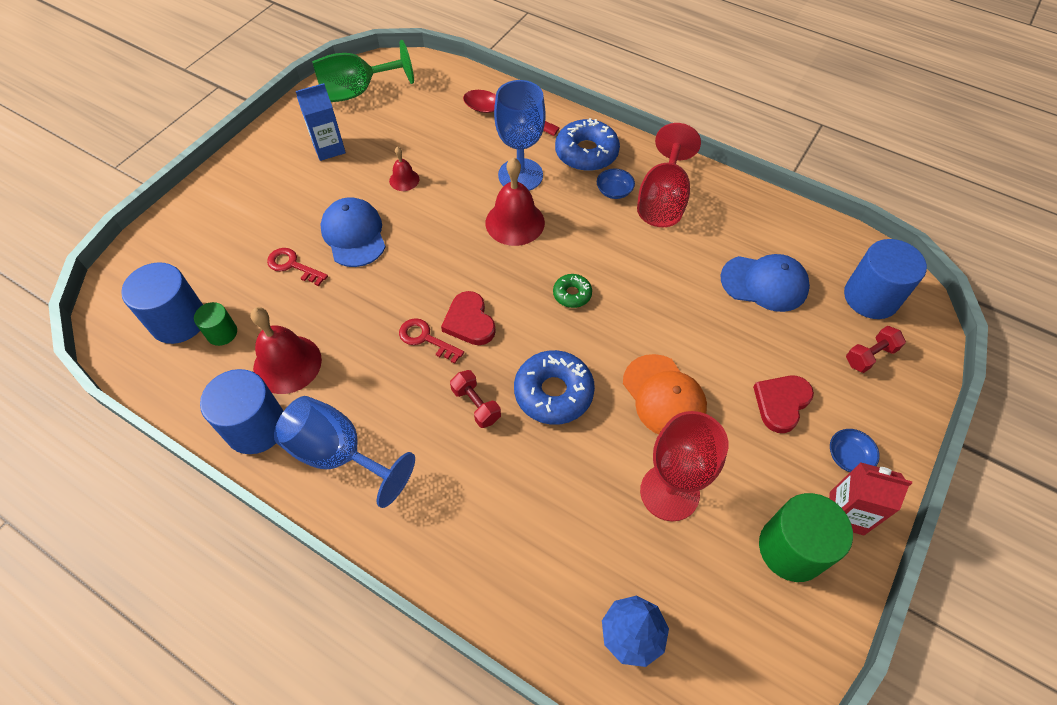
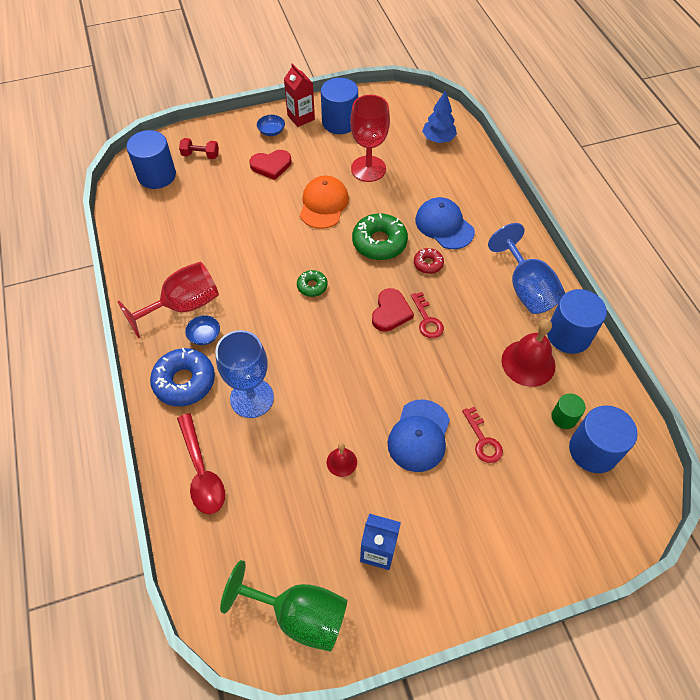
camera: 140 degrees left, 0 degrees up
(476, 405) = (428, 264): red dumbbell -> red donut
(515, 222) = (296, 361): red bell -> none
(553, 392) = (379, 242): blue donut -> green donut
(764, 283) = (198, 218): blue cap -> blue cap (444, 225)
(791, 549) = (340, 122): green cylinder -> blue cylinder

